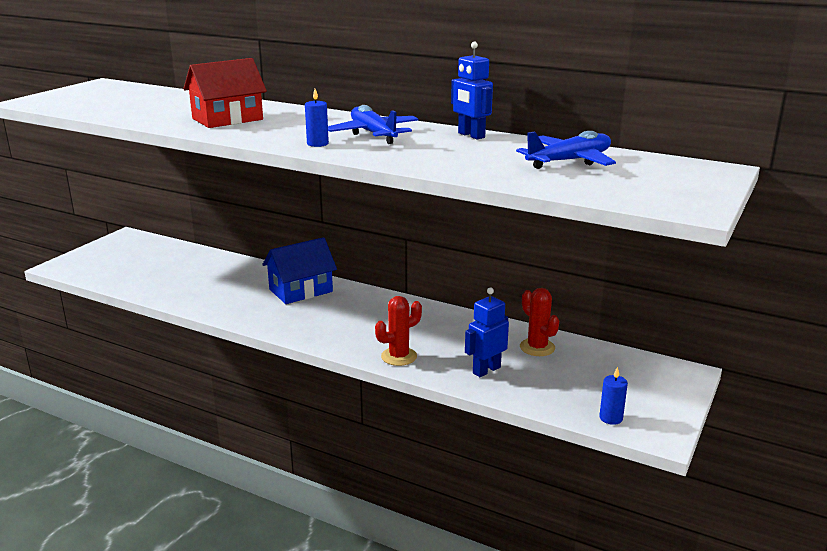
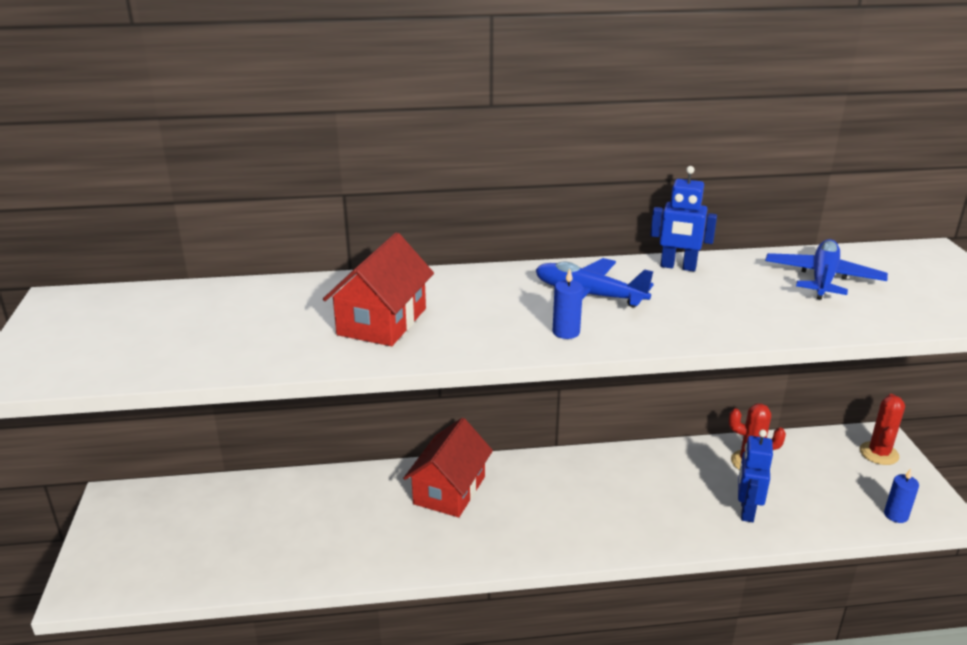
camera: 35 degrees left, 5 degrees up
(301, 290) = (449, 490): blue house -> red house
(399, 356) = (657, 533): red cactus -> red cactus (879, 453)

